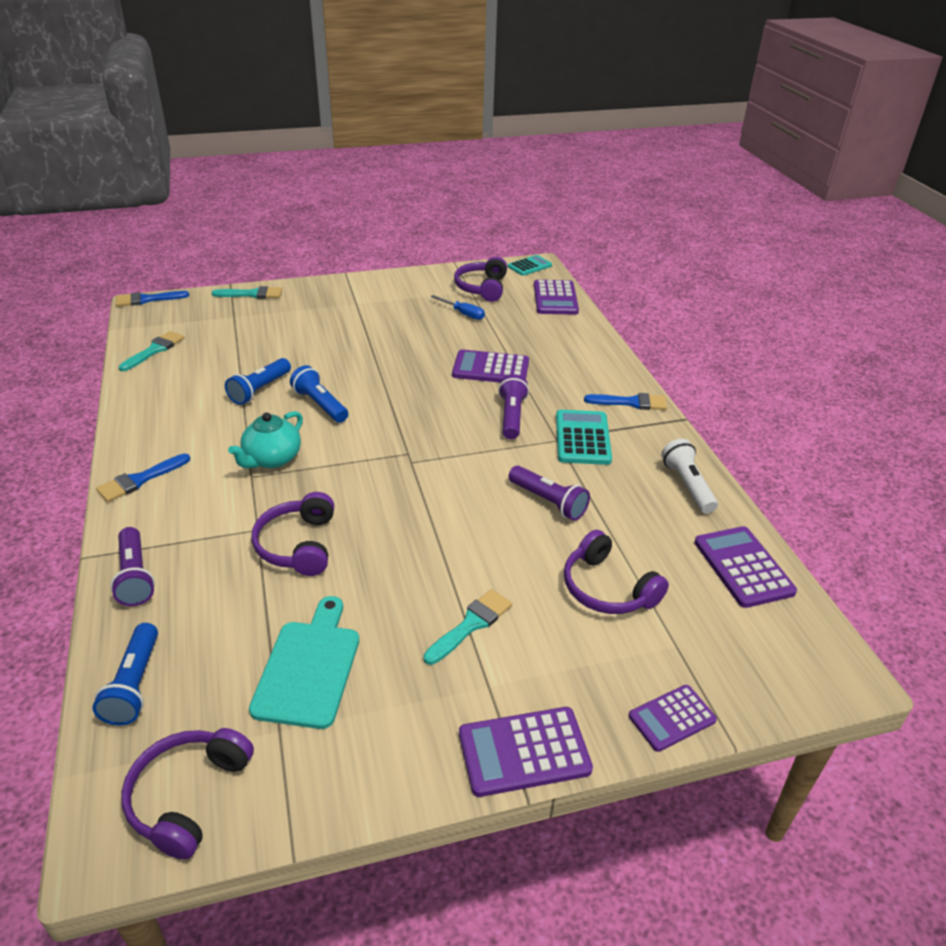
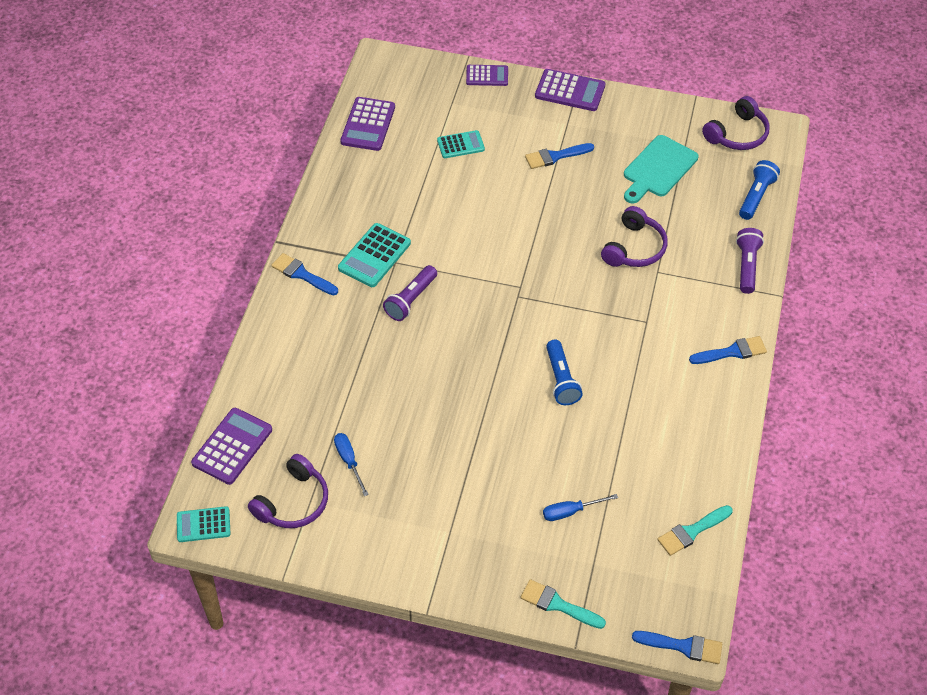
camera: 150 degrees left, 15 degrees up
(260, 390) = (606, 422): blue flashlight -> none
(266, 334) = (570, 512): none -> blue screwdriver
(271, 459) = (625, 333): turquoise teapot -> none
(471, 625) = (555, 156): turquoise brush -> blue brush
(490, 368) = (384, 364): purple calculator -> none
(548, 502) = (447, 213): purple flashlight -> none
(607, 588) = (460, 145): purple headphones -> turquoise calculator
(687, 485) = (340, 187): white flashlight -> none

